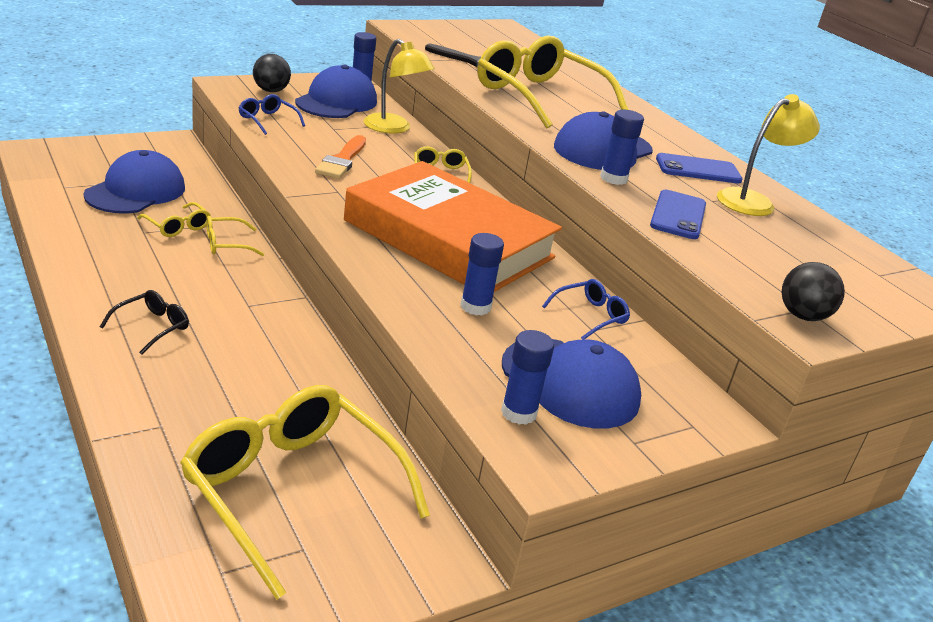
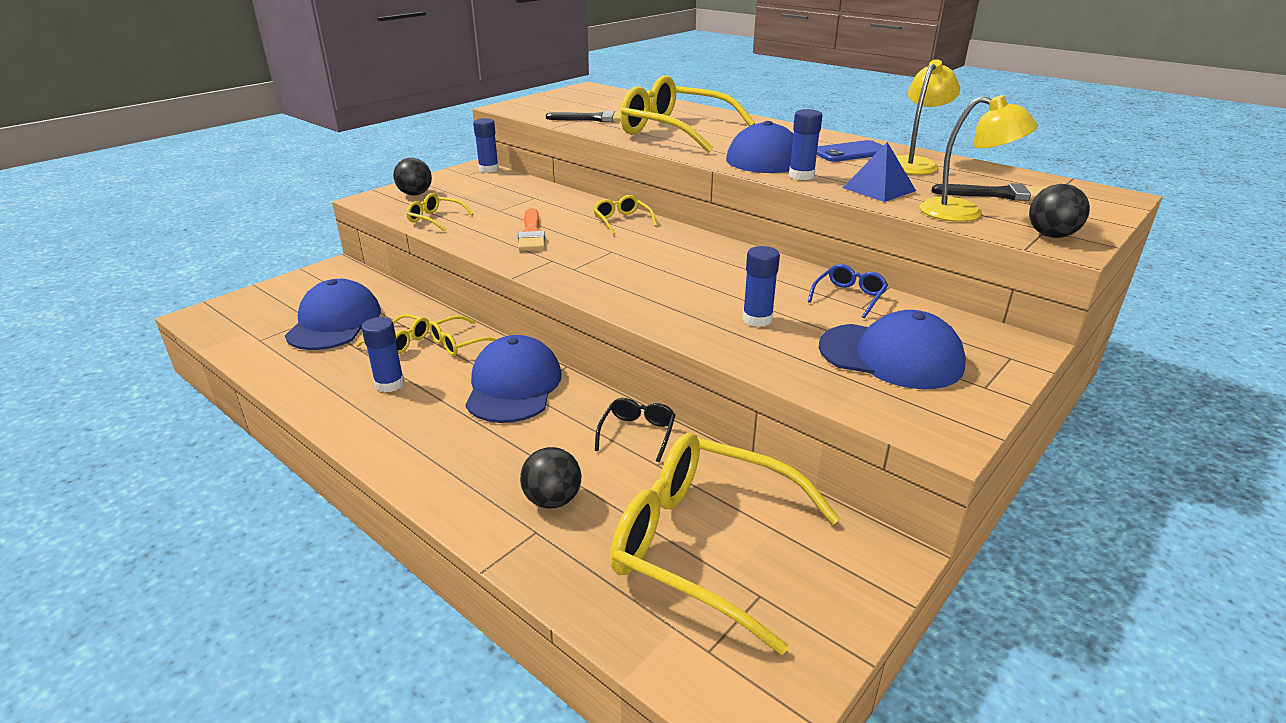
camera: 15 degrees left, 0 degrees up
(152, 327) = (451, 441): black glasses -> black glasses (637, 433)
(195, 406) = (552, 500): none -> black ball
(267, 120) = (435, 219): blue glasses -> yellow glasses
(336, 102) = (481, 188): blue cap -> blue cap (513, 386)
(394, 128) = (549, 196): yellow lamp -> yellow lamp (964, 213)
(448, 239) = (681, 271): orange book -> none
(519, 413) = (879, 395): blue glue stick -> blue glue stick (389, 384)
(678, 215) = (879, 189): blue phone -> blue pyramid
(803, 259) = (999, 194): none -> black brush

